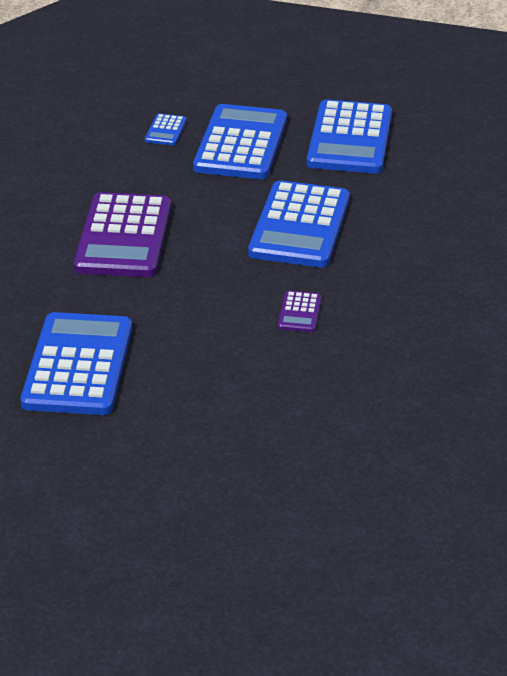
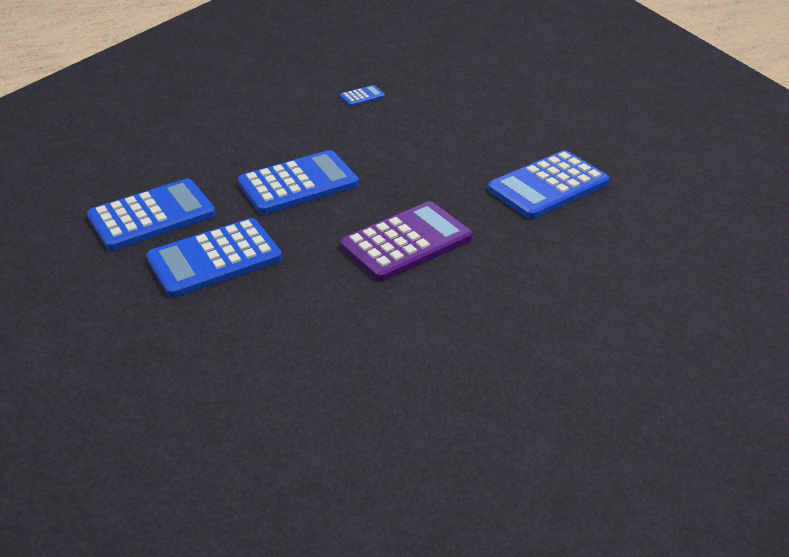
camera: 130 degrees left, 0 degrees up
(165, 130) = (235, 307): blue calculator -> blue calculator (362, 96)
(299, 312) = (389, 144): purple calculator -> none

